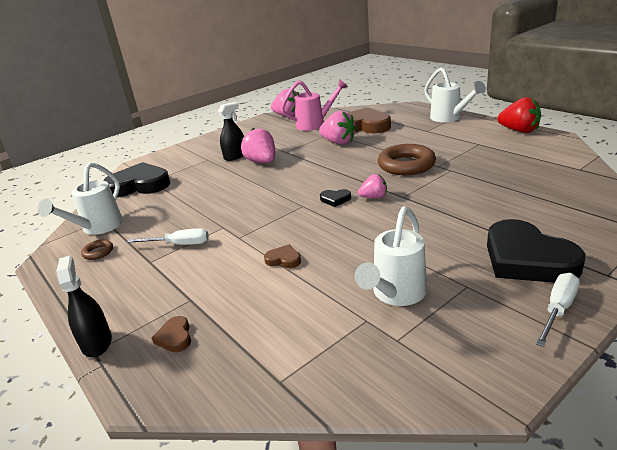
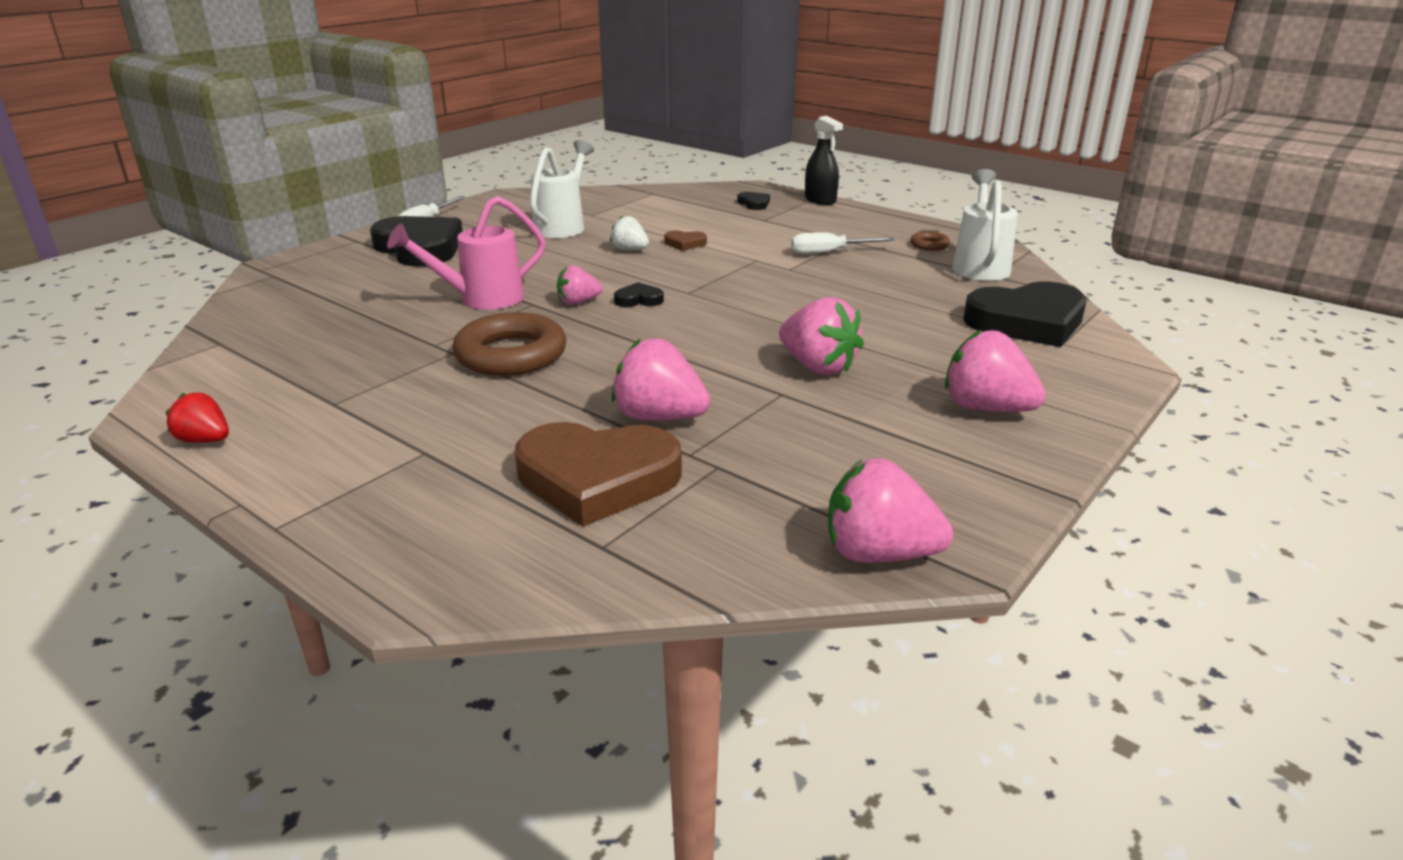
camera: 165 degrees right, 0 degrees up
(175, 337) = (754, 204): brown heart -> black heart
(214, 148) = (986, 408): none -> pink strawberry
(235, 156) = (898, 383): black spray bottle -> none
(315, 124) = (752, 497): pink watering can -> pink watering can (480, 299)
(332, 251) = (630, 250): none -> white strawberry
(449, 118) = (332, 504): white watering can -> none
(519, 131) = (205, 440): red strawberry -> red strawberry, size x0.59

